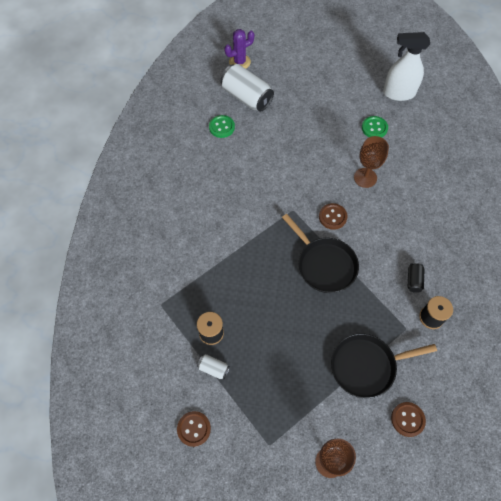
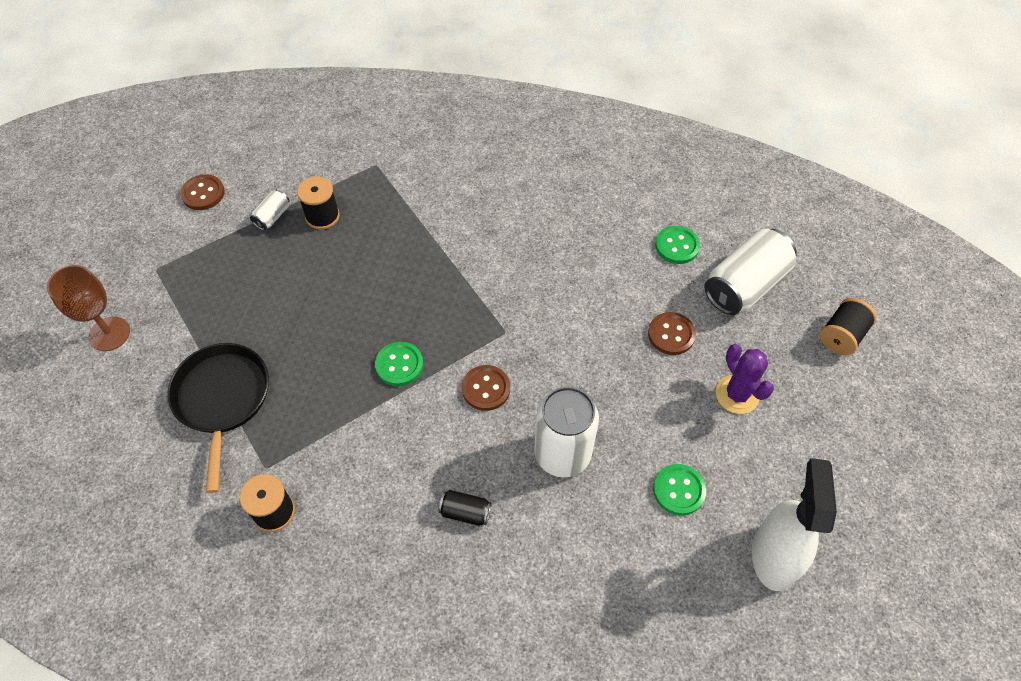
camera: 95 degrees right, 5 degrees down
(239, 62) = (828, 280): purple cactus -> purple cactus (737, 394)
(274, 60) = (841, 336): none -> black spool
(324, 265) = (399, 365): black pan -> green button
(365, 178) = (562, 454): brown goblet -> white can
(407, 419) = (128, 442): brown button -> brown button (671, 334)
(413, 280) = (346, 497): black can -> black can (465, 512)

